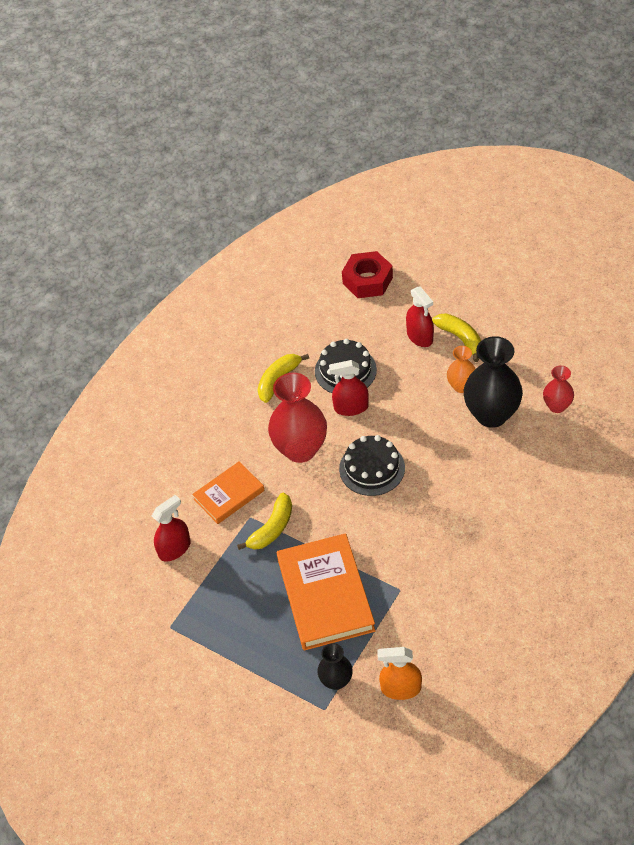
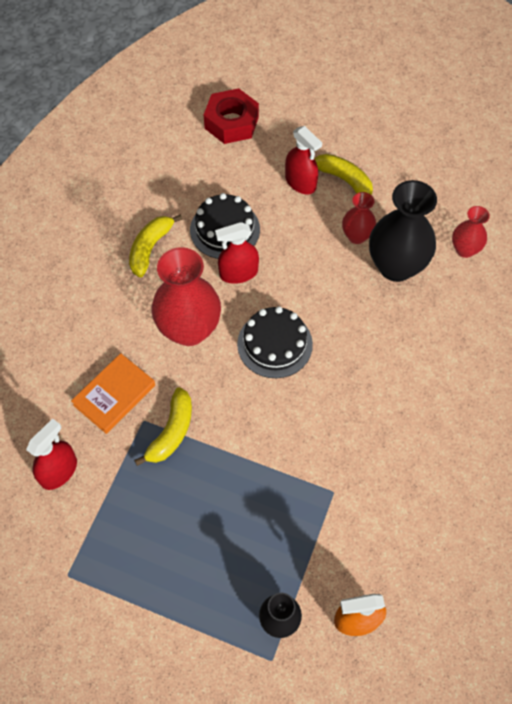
camera: 15 degrees left, 10 degrees up
(325, 595) = (248, 509): orange book -> none
(461, 386) = (356, 236): orange vase -> red vase

